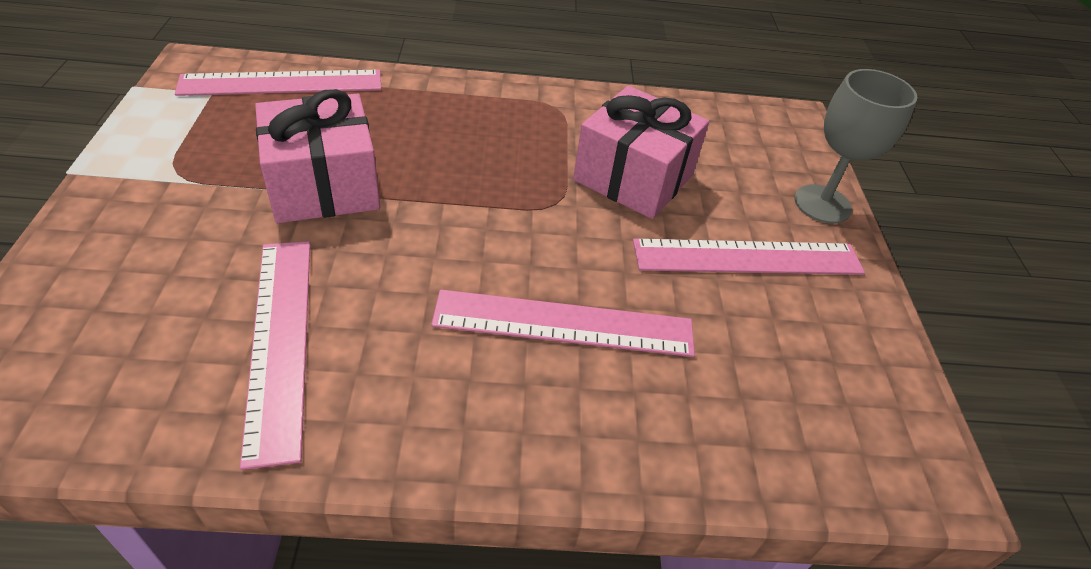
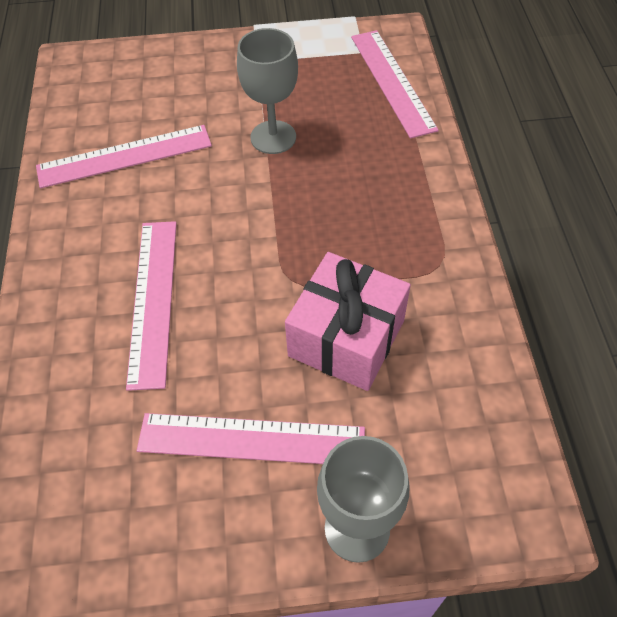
camera: 90 degrees right, 10 degrees up
(324, 186) = (273, 137): pink gift -> grey goblet
(748, 258) = (251, 440): pink ruler -> pink ruler turned 75 degrees counterclockwise

